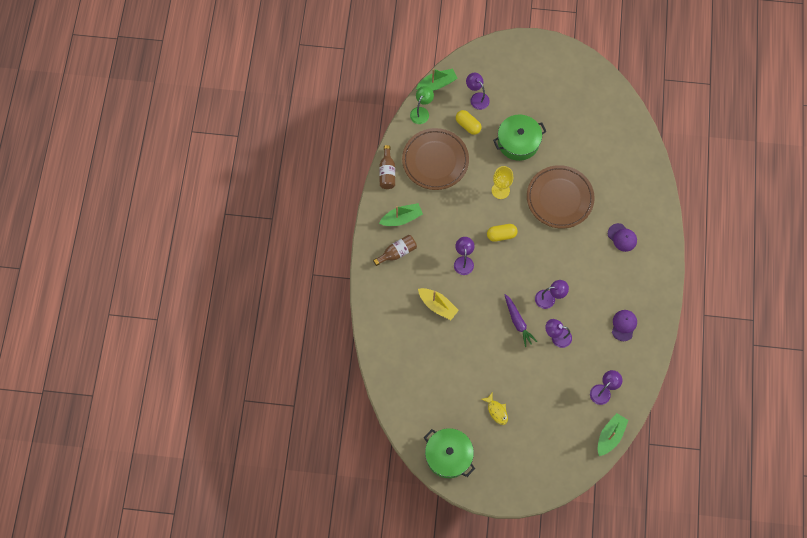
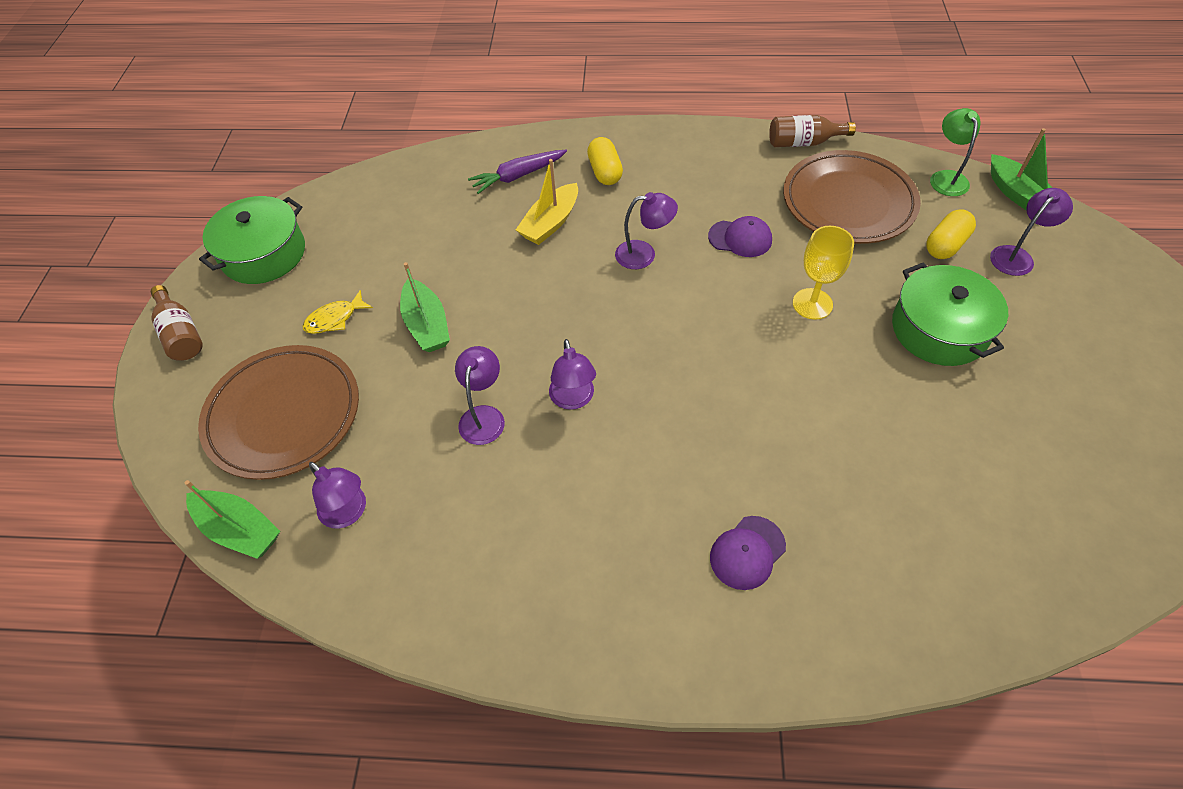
camera: 90 degrees right, 15 degrees down
(397, 252) = (649, 165): brown bottle -> brown bottle (181, 334)
(401, 218) = (717, 166): green boat -> green boat (427, 325)
(421, 112) = (946, 177): green lamp -> green lamp turned 120 degrees counterclockwise
(501, 235) = (710, 310): yellow capsule -> yellow capsule (605, 172)
(518, 322) = (518, 345): purple carrot -> purple carrot (518, 176)
(559, 198) = (822, 412): brown plate -> brown plate (284, 415)
(624, 325) = (510, 558): purple cap -> purple cap (740, 238)

